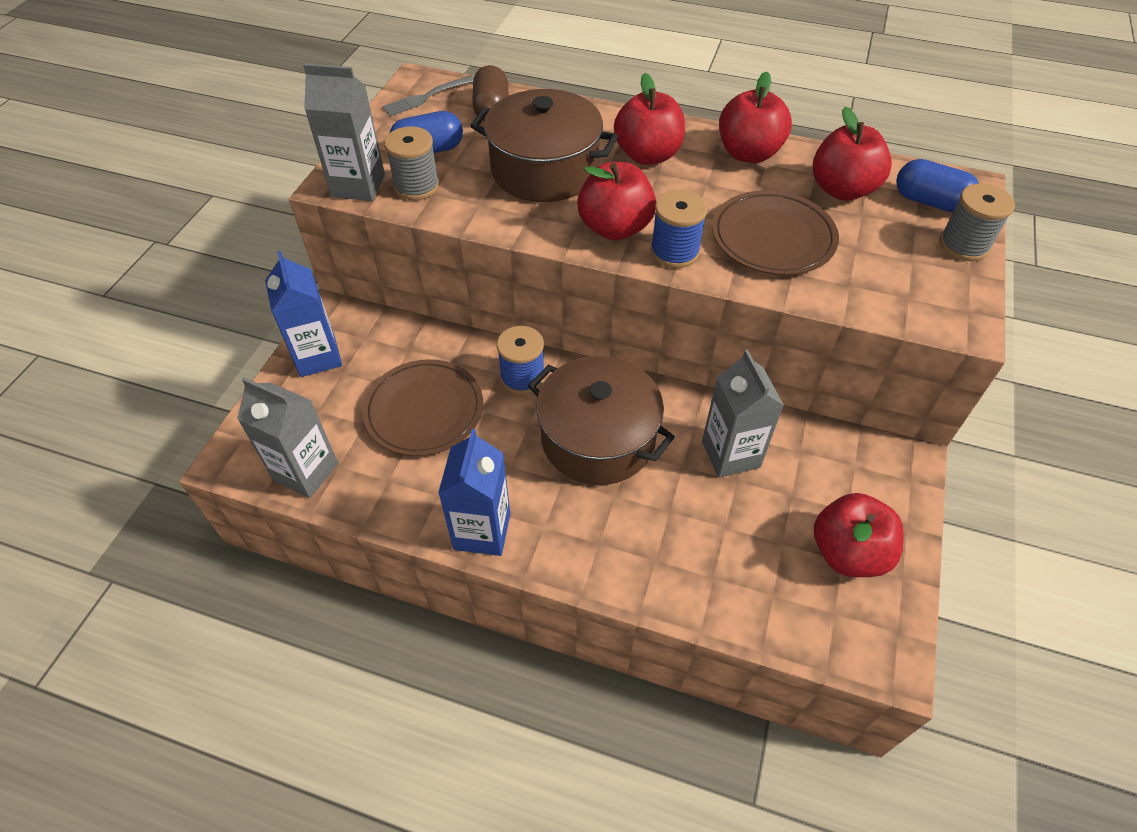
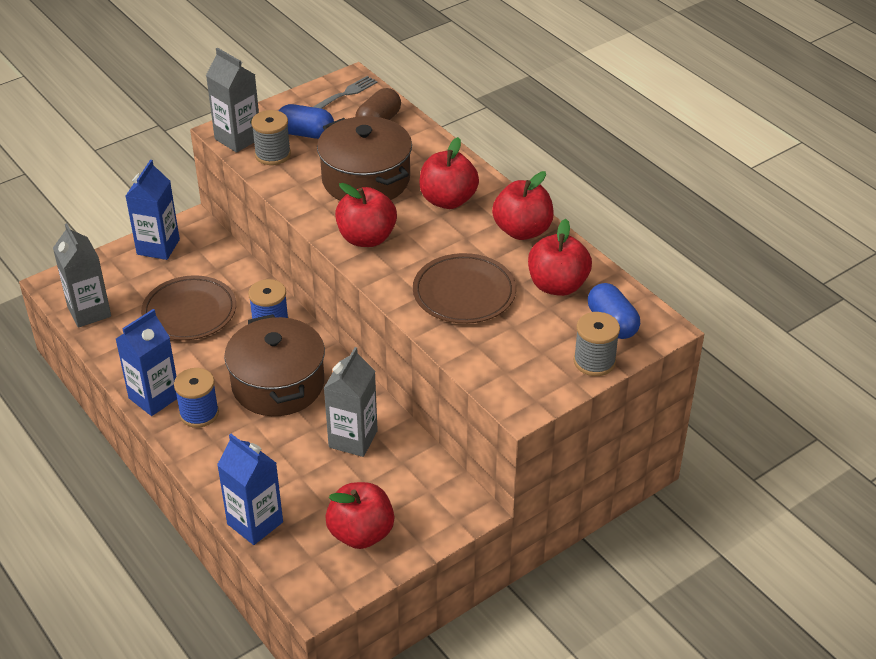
camera: 35 degrees right, 10 degrees down
(426, 97) = (345, 94): grey fork -> grey fork turned 135 degrees clockwise
(674, 252) = (387, 271): blue spool -> blue spool (199, 413)
(738, 612) = (255, 523): none -> blue carton

